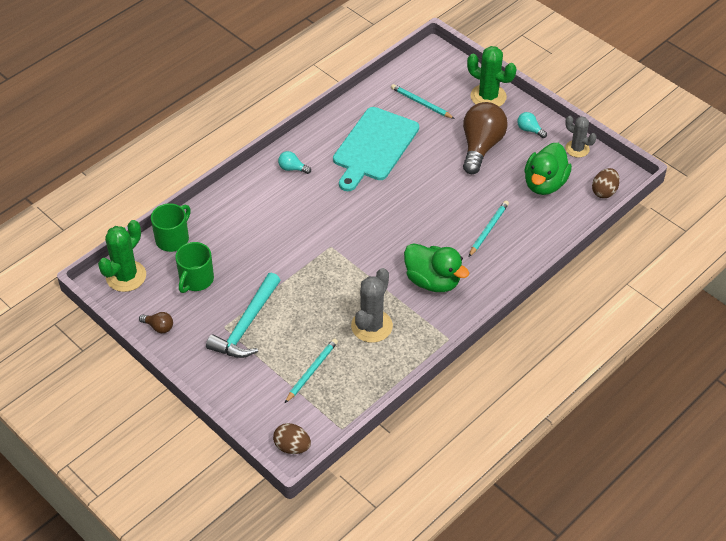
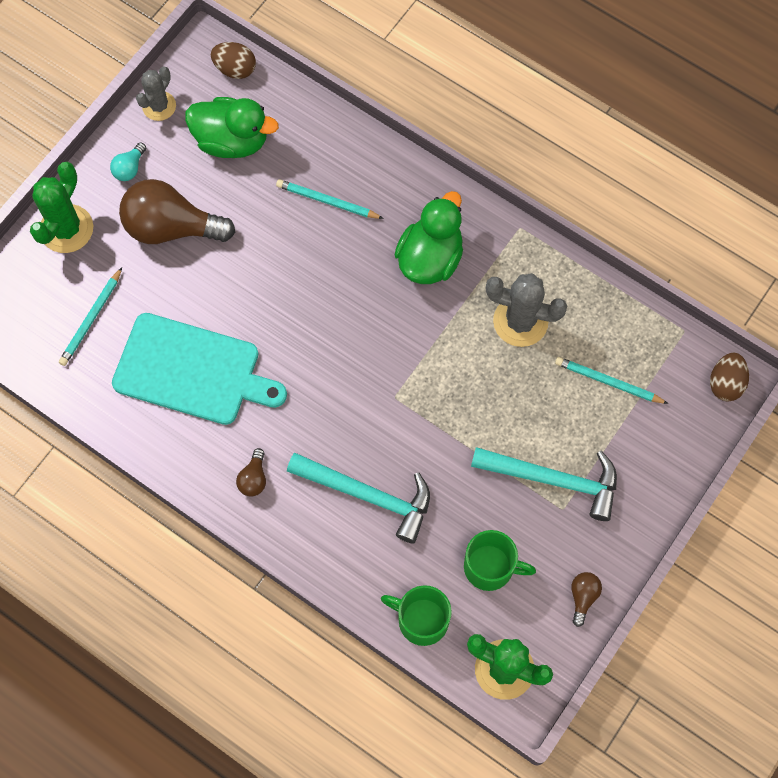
camera: 100 degrees left, 20 degrees up
(264, 223) = (369, 496): none -> turquoise hammer
(292, 168) = (253, 478): turquoise light bulb -> brown light bulb

